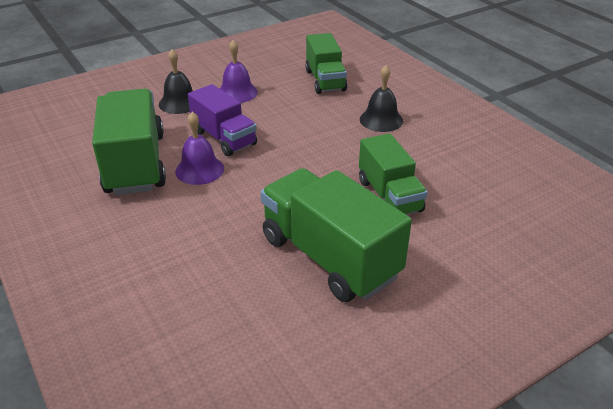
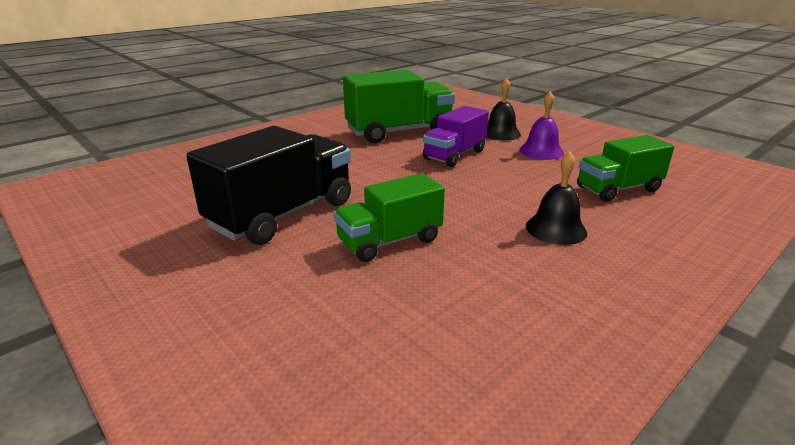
camera: 80 degrees right, 10 degrees down
(199, 170) = (400, 152): purple bell -> none
(330, 257) = (283, 214): green truck -> black truck

